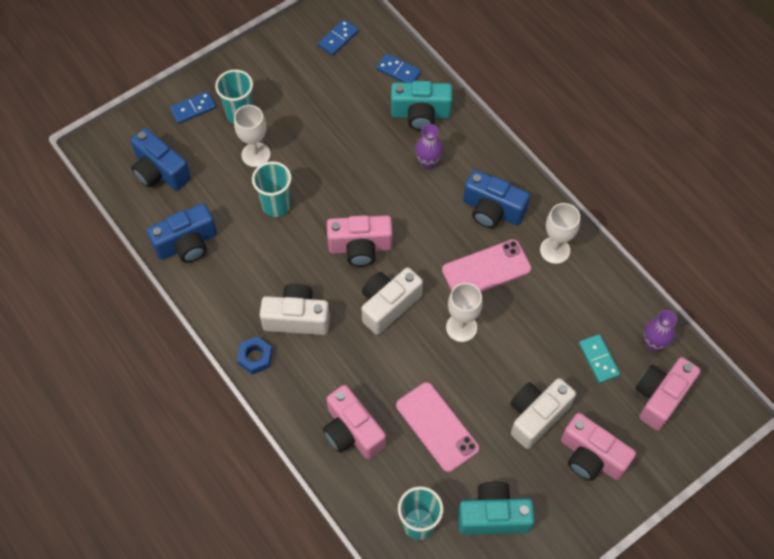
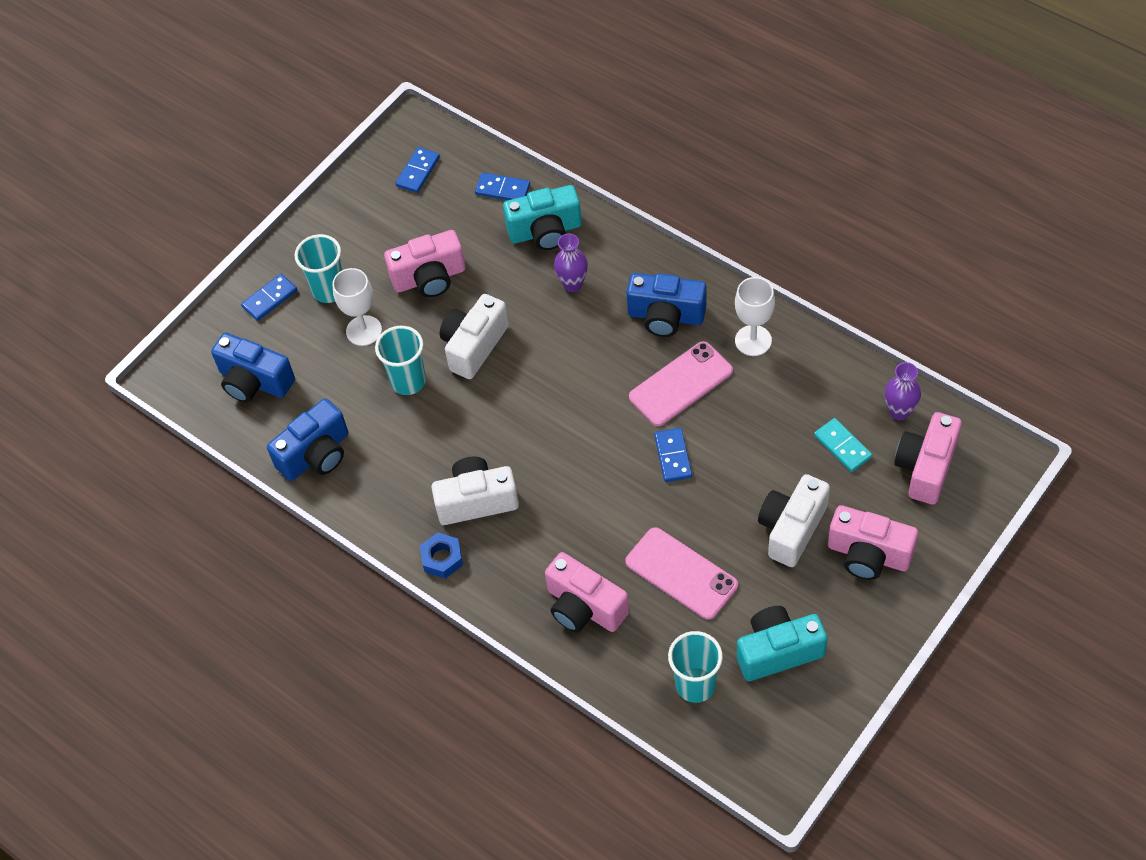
camera: 10 degrees left, 5 degrees down
(360, 247) = (524, 401): pink camera -> pink camera (429, 278)
(388, 305) = (579, 456): white camera -> white camera (474, 346)
(461, 327) = (673, 456): white goblet -> blue domino

